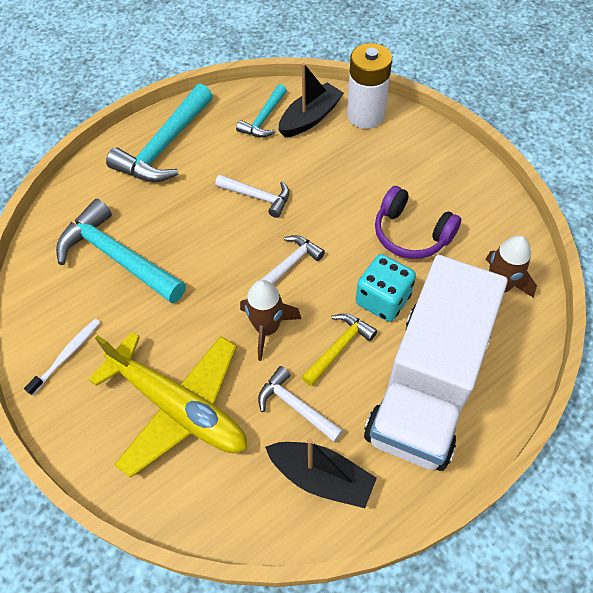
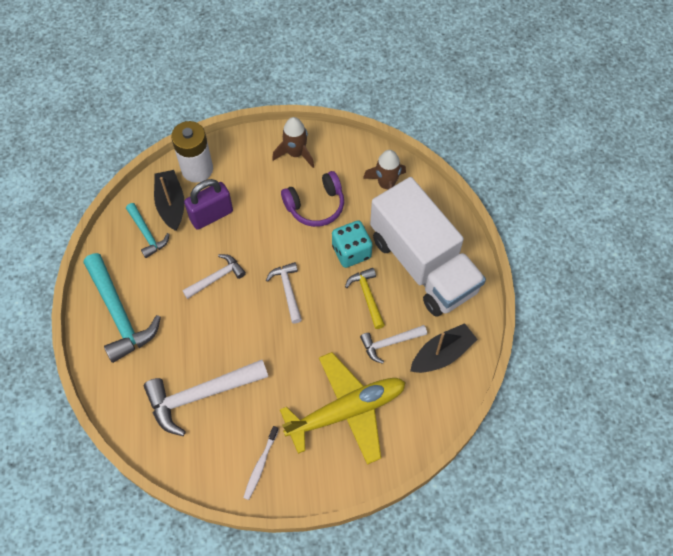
camera: 60 degrees left, 5 degrees up
(67, 355) = (260, 465): white toothbrush -> white toothbrush turned 135 degrees counterclockwise
(118, 257) = (201, 395): turquoise hammer -> white hammer
(267, 328) = (326, 329): brown rocket -> brown rocket (295, 153)
(324, 154) = (211, 215): none -> purple padlock

